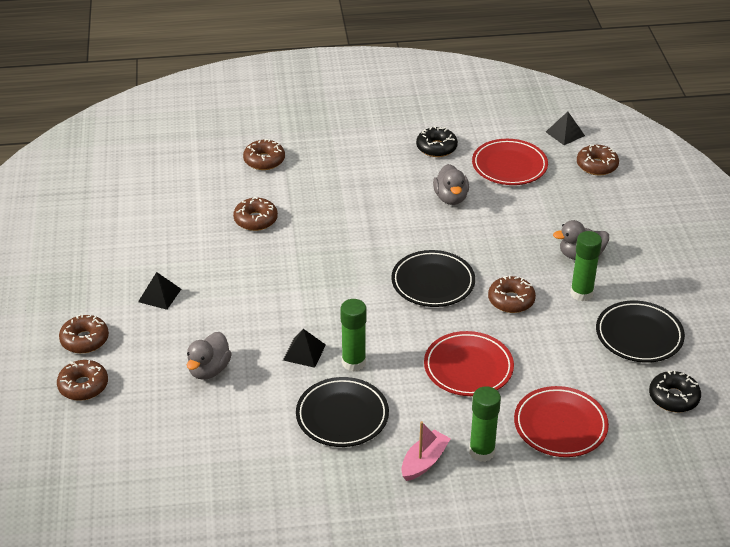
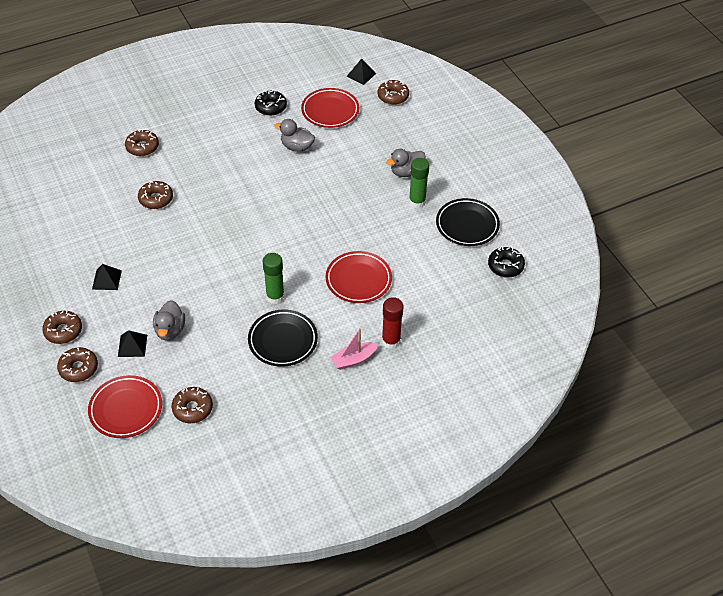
camera: 20 degrees left, 10 degrees up
(304, 352) = (236, 298): black pyramid -> black pyramid (132, 345)
(424, 462) = (354, 359): pink boat -> pink boat turned 135 degrees counterclockwise
(433, 282) = (309, 219): black plate -> none
(451, 198) = (297, 147): grey duck -> grey duck turned 135 degrees clockwise
(482, 452) = (391, 341): green glue stick -> red glue stick
(511, 300) = (370, 219): brown donut -> brown donut (192, 408)
(560, 425) = (437, 307): red plate -> red plate (126, 409)

